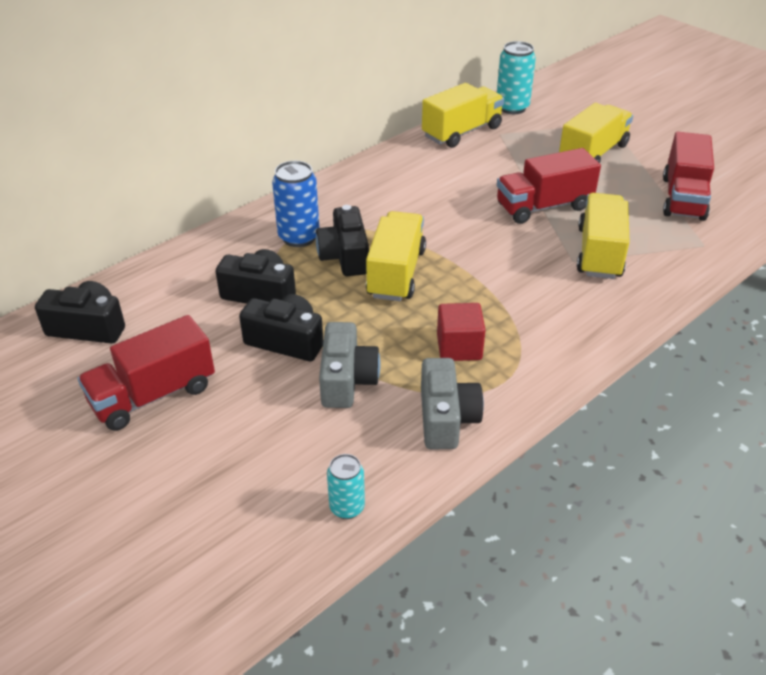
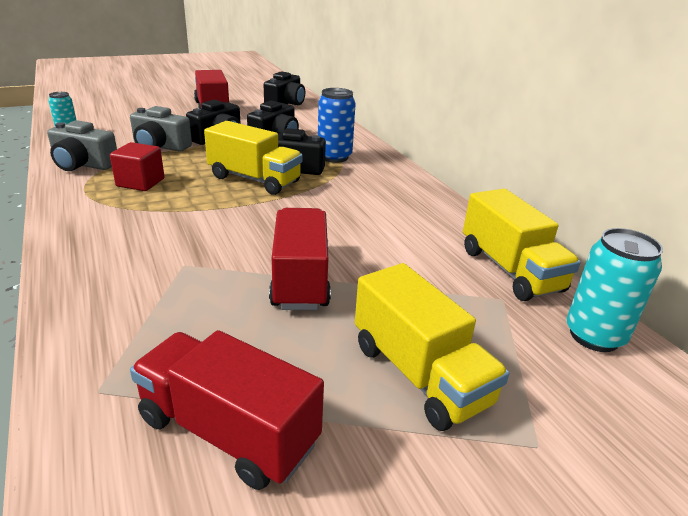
camera: 105 degrees right, 10 degrees down
(599, 253) = (179, 287): yellow truck -> none

